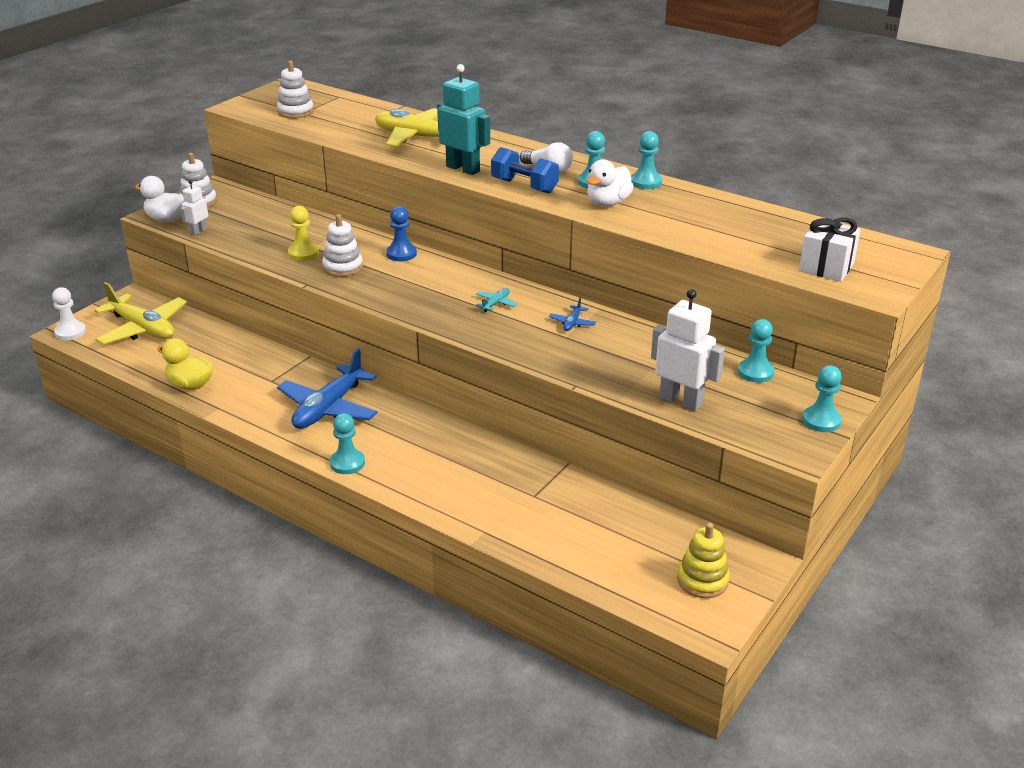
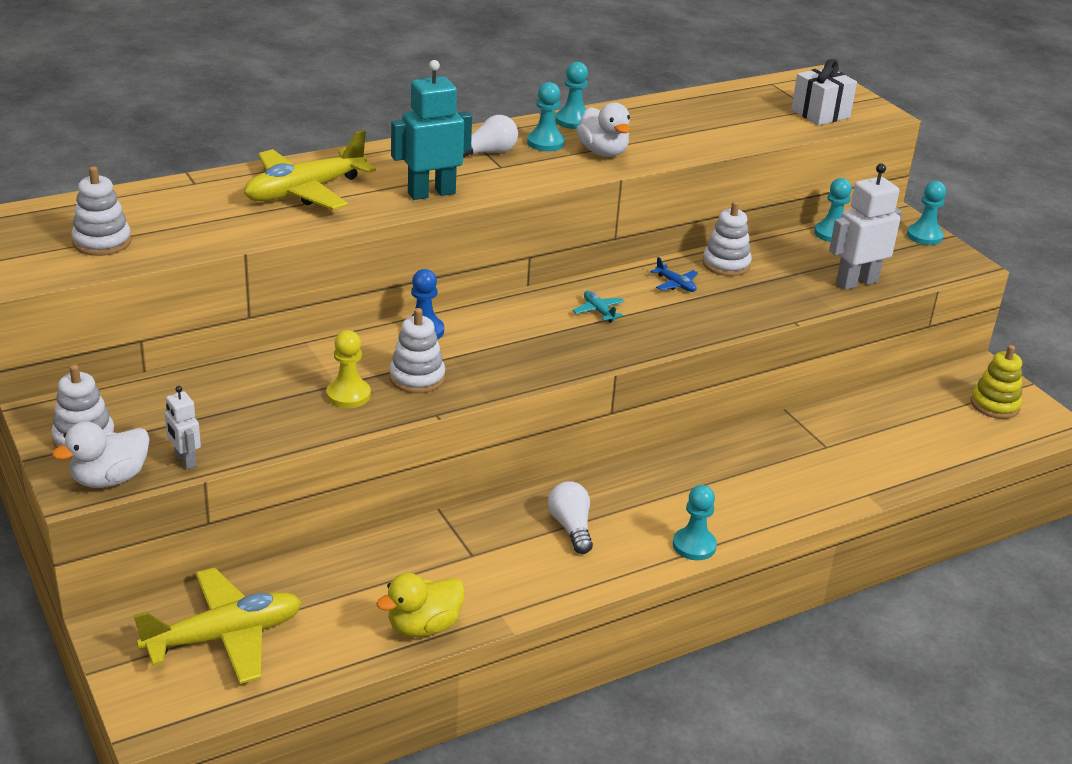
camera: 65 degrees left, 0 degrees up
(70, 332) = (158, 716): white pawn -> none
(328, 408) = (571, 527): blue plane -> white light bulb
(524, 186) = (516, 177): blue dumbbell -> none
(632, 336) = (726, 264): none -> white stacking toy

